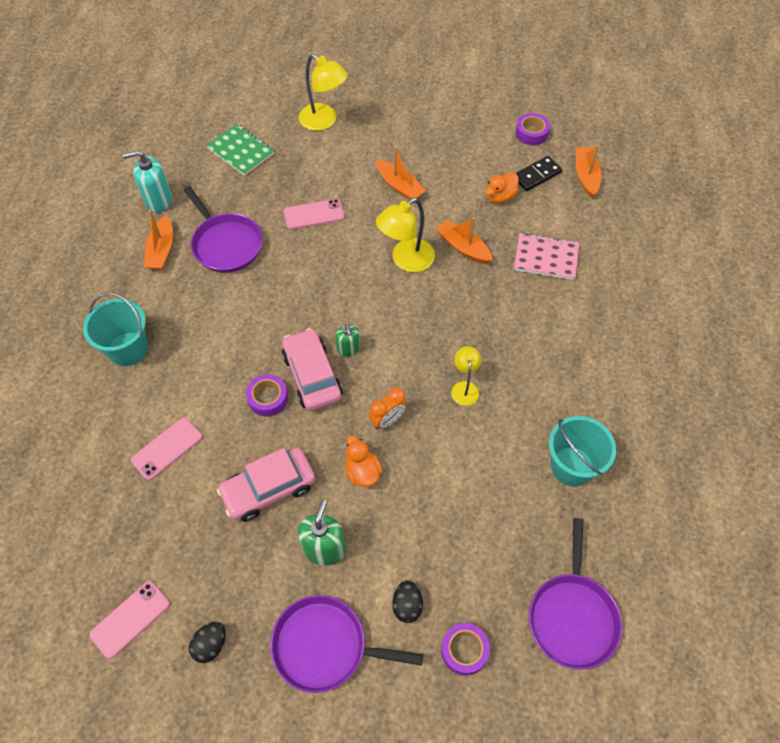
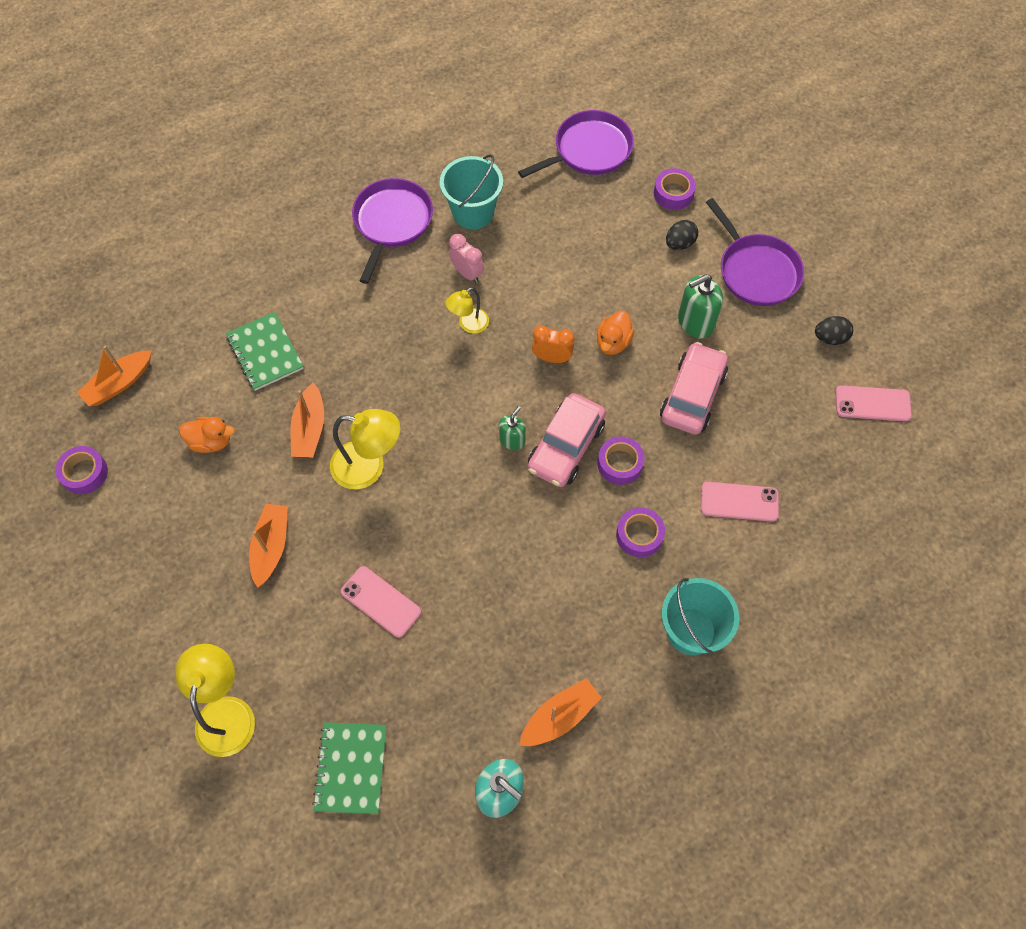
camera: 130 degrees left, 5 degrees up
(211, 370) = (639, 535): none -> purple tape
(226, 244) = (494, 656): purple pan -> purple pan (392, 222)
(268, 489) = (692, 395): pink car -> pink car turned 90 degrees counterclockwise
(513, 419) = (467, 273): none -> pink clock
(536, 175) = (151, 428): black domino -> none
(546, 258) = (265, 352): pink notebook -> green notebook

